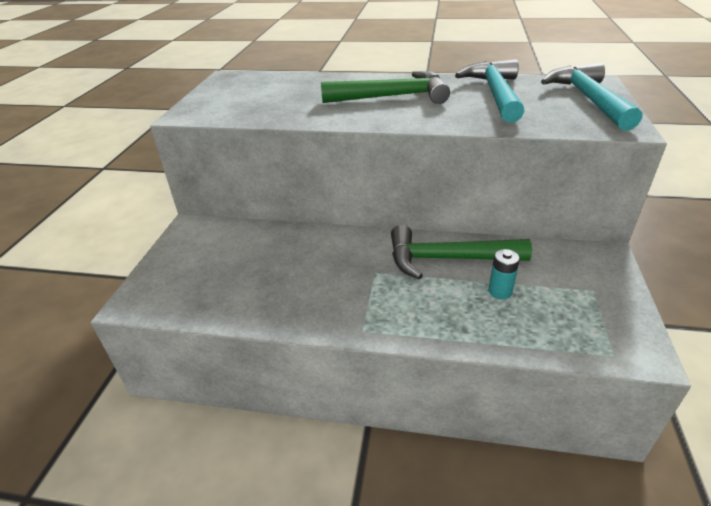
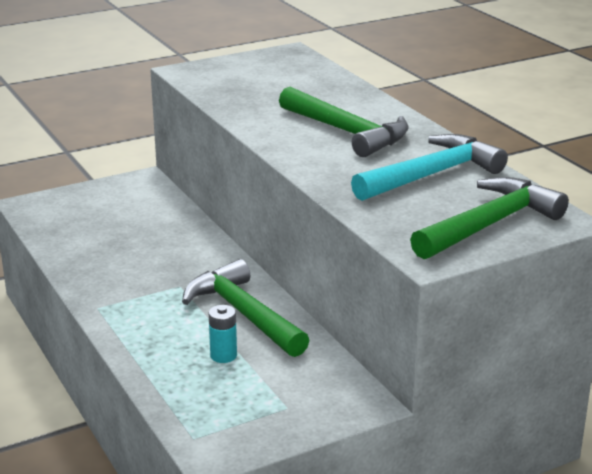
camera: 50 degrees right, 10 degrees down
(589, 99) = (489, 224): turquoise hammer -> green hammer

